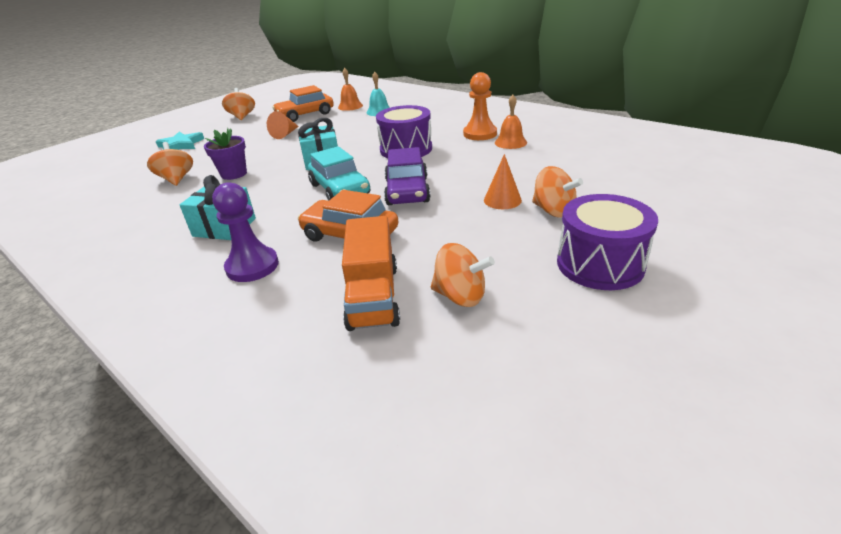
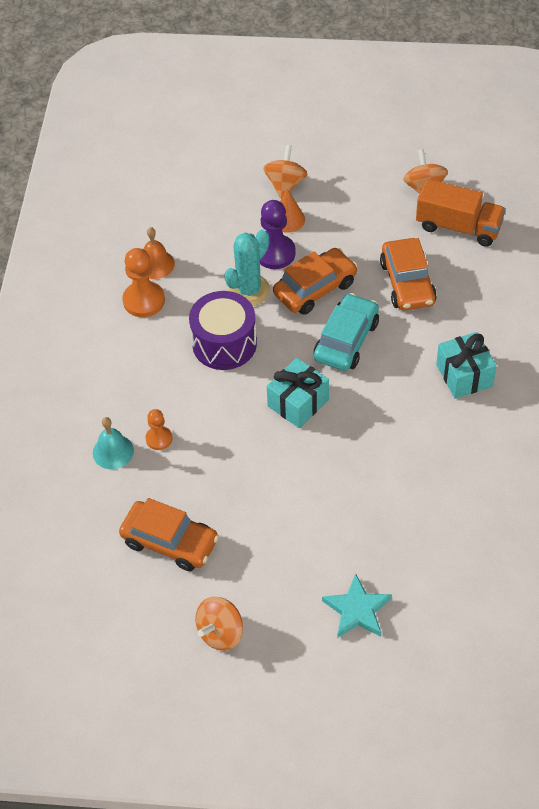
camera: 125 degrees left, 20 degrees up
(176, 179) = (430, 509): orange spinning top -> none
(234, 174) = (381, 461): purple flower pot -> none
(252, 266) = (487, 312): purple pawn -> purple pawn (275, 253)
(285, 134) = (251, 506): orange cone -> none
(350, 106) = (106, 507): orange bell -> none
(368, 122) = (159, 439): none -> orange pawn
(373, 296) = (458, 227): orange truck -> orange truck turned 60 degrees clockwise
(407, 191) = (315, 288): purple car -> orange car
(442, 166) = (249, 290): none -> turquoise cactus
(600, 264) = (341, 141): purple drum -> none

